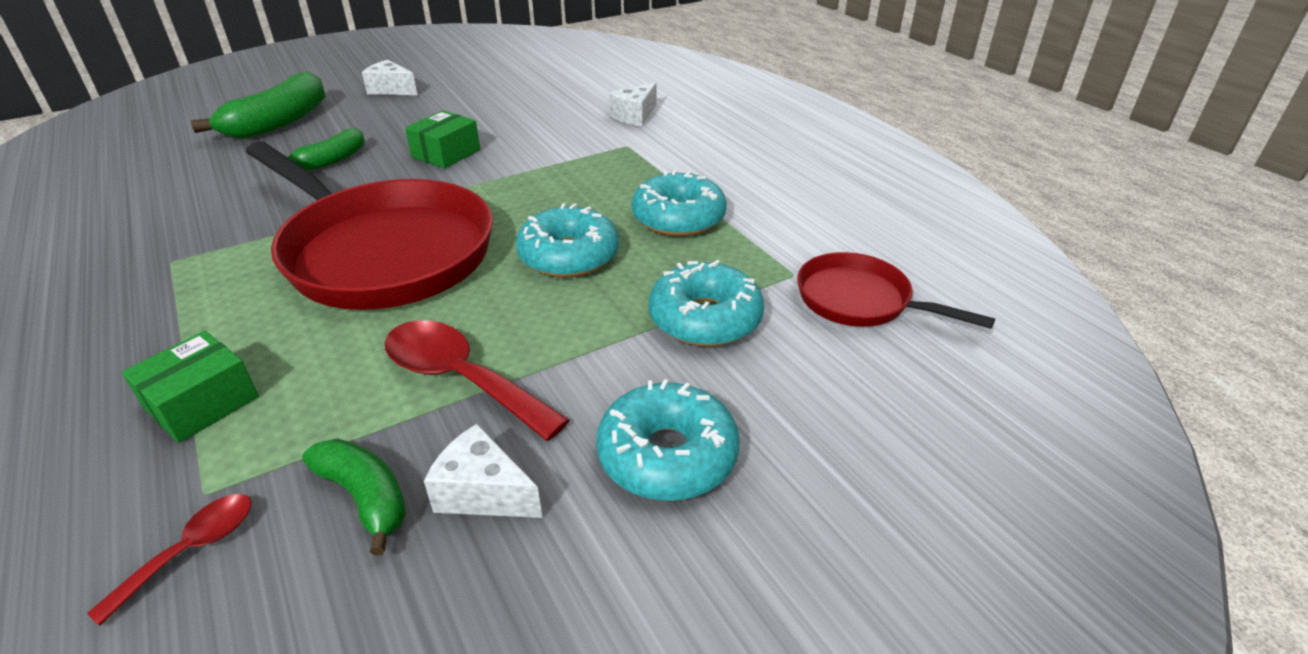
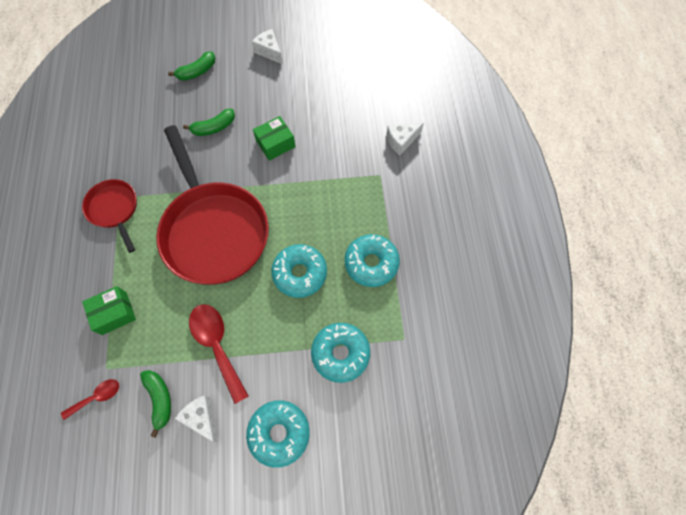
camera: 25 degrees right, 30 degrees up
(279, 123) = (197, 72): green banana -> green banana, size x0.59
(860, 301) = (423, 375): red pan -> red pan (114, 209)

